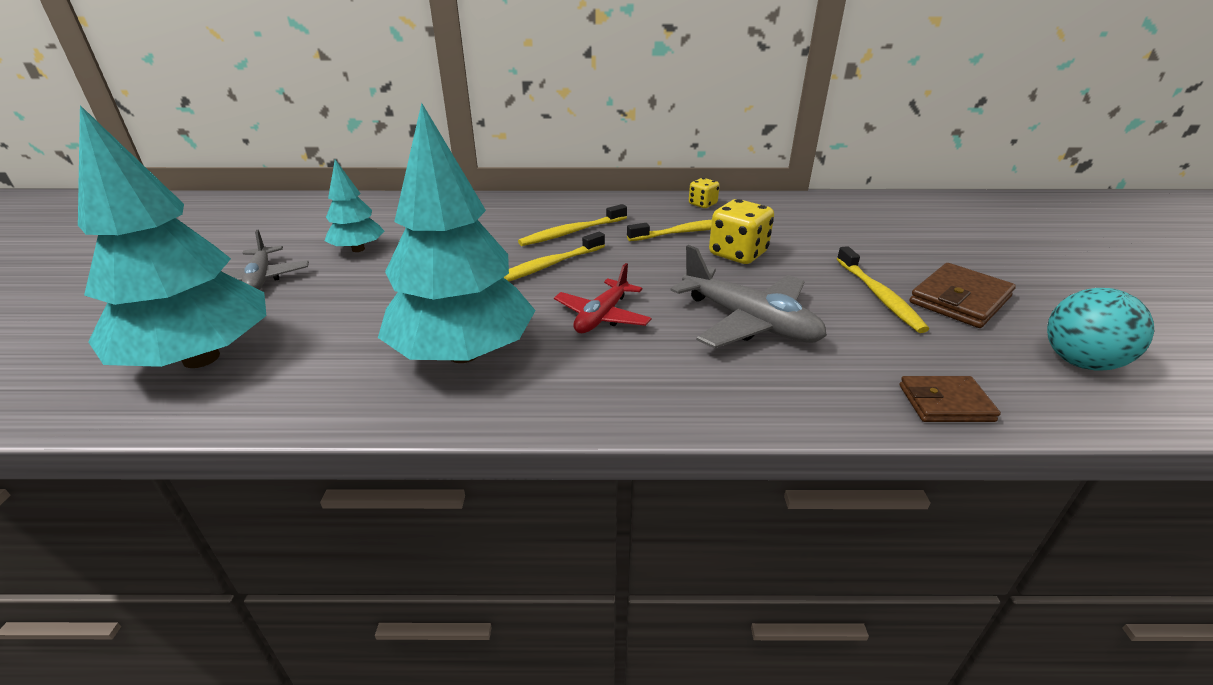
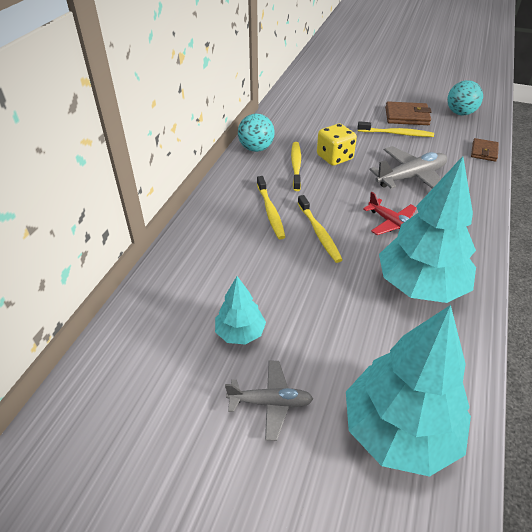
camera: 70 degrees left, 10 degrees up
(702, 204) = (256, 148): yellow dice -> turquoise ball
(959, 300) = (407, 116): brown wallet -> brown wallet turned 60 degrees counterclockwise

